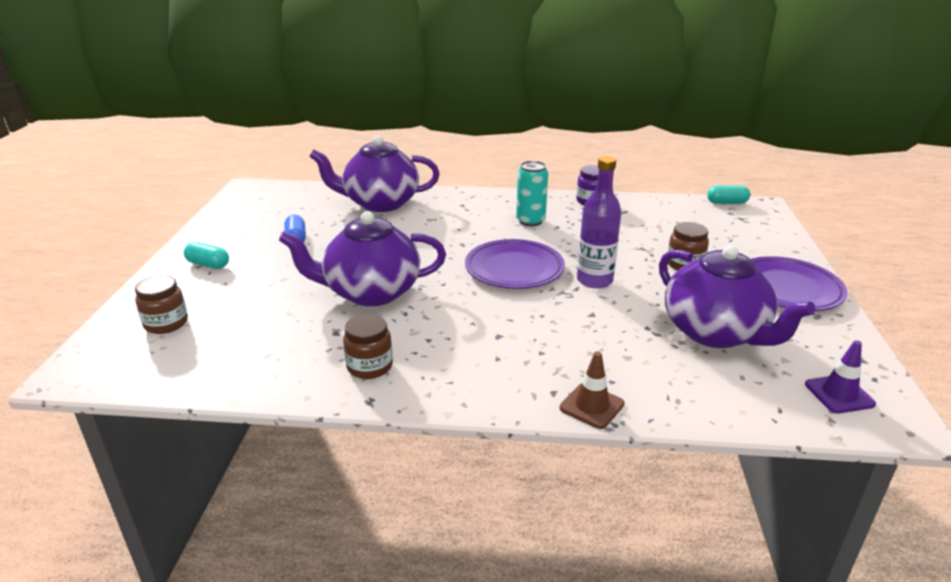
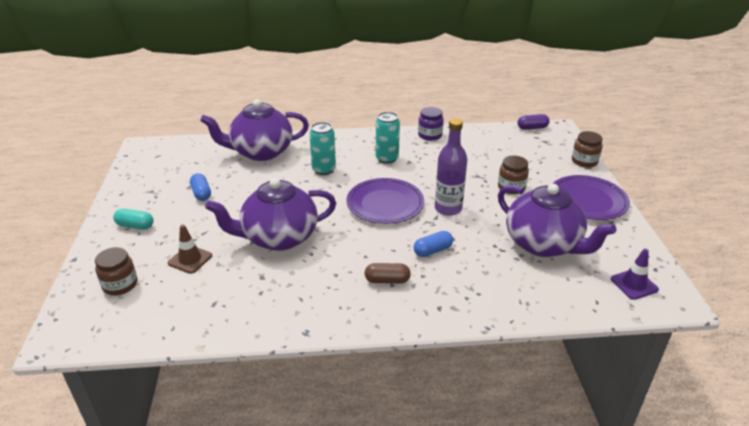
camera: 10 degrees left, 5 degrees up
(369, 366) = (297, 303): brown jar -> brown jar (584, 161)
(449, 226) = (324, 170): none -> turquoise can
(492, 353) = (387, 280): none -> brown capsule
(562, 325) = (432, 251): none -> blue capsule
(591, 406) = (469, 315): brown traffic cone -> brown traffic cone (190, 259)
(726, 203) = (532, 128): turquoise capsule -> purple capsule

